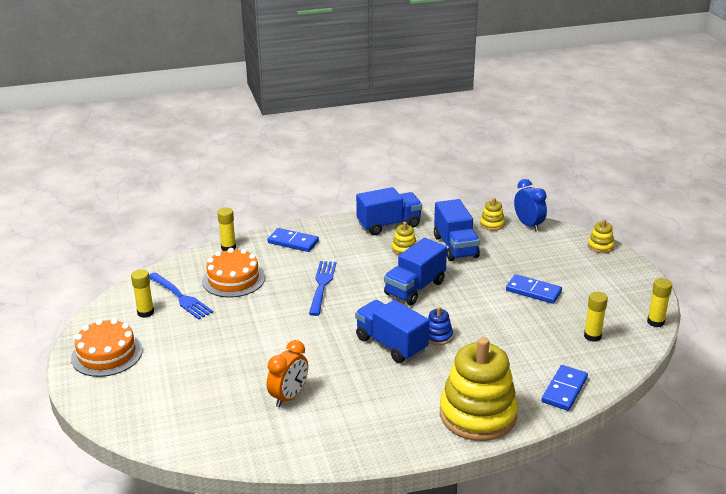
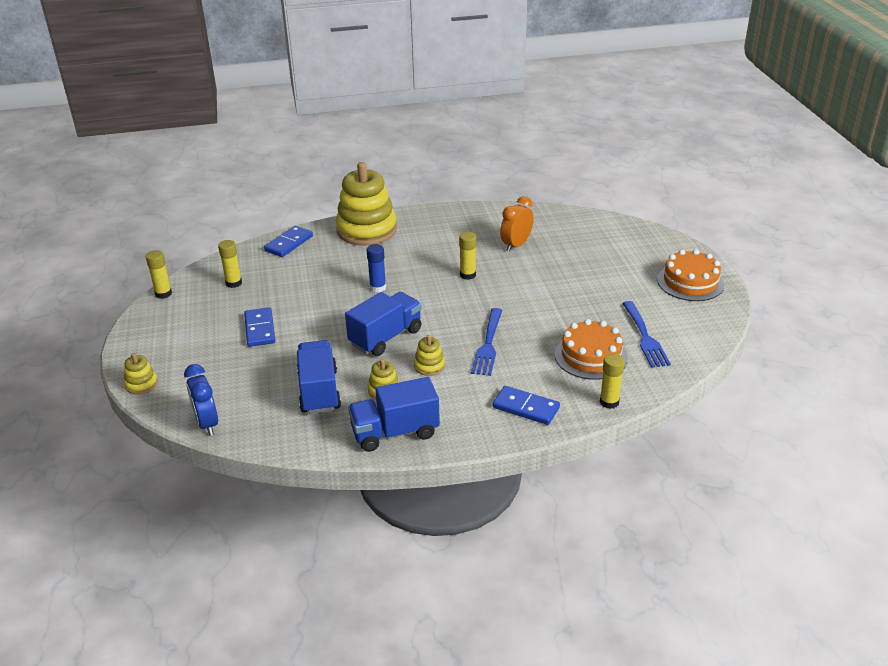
camera: 175 degrees left, 5 degrees up
(145, 312) = (674, 320): yellow glue stick -> yellow glue stick (468, 275)
(180, 297) = (644, 336): blue fork -> blue fork turned 150 degrees counterclockwise
(391, 344) = (423, 282): blue truck -> none
(438, 336) = (378, 288): blue stacking toy -> blue glue stick
(492, 224) = (255, 427): yellow stacking toy -> yellow stacking toy (429, 366)
(533, 291) = (260, 329): blue domino -> blue domino turned 45 degrees clockwise

